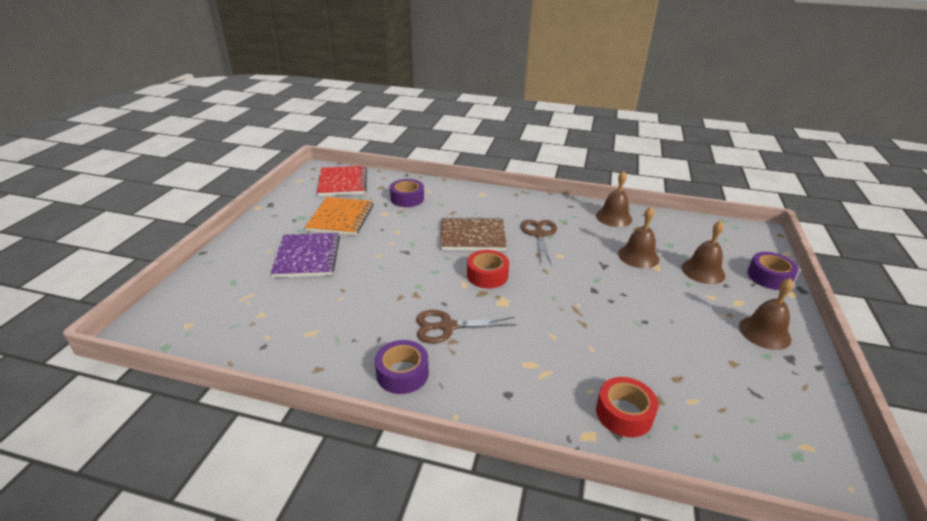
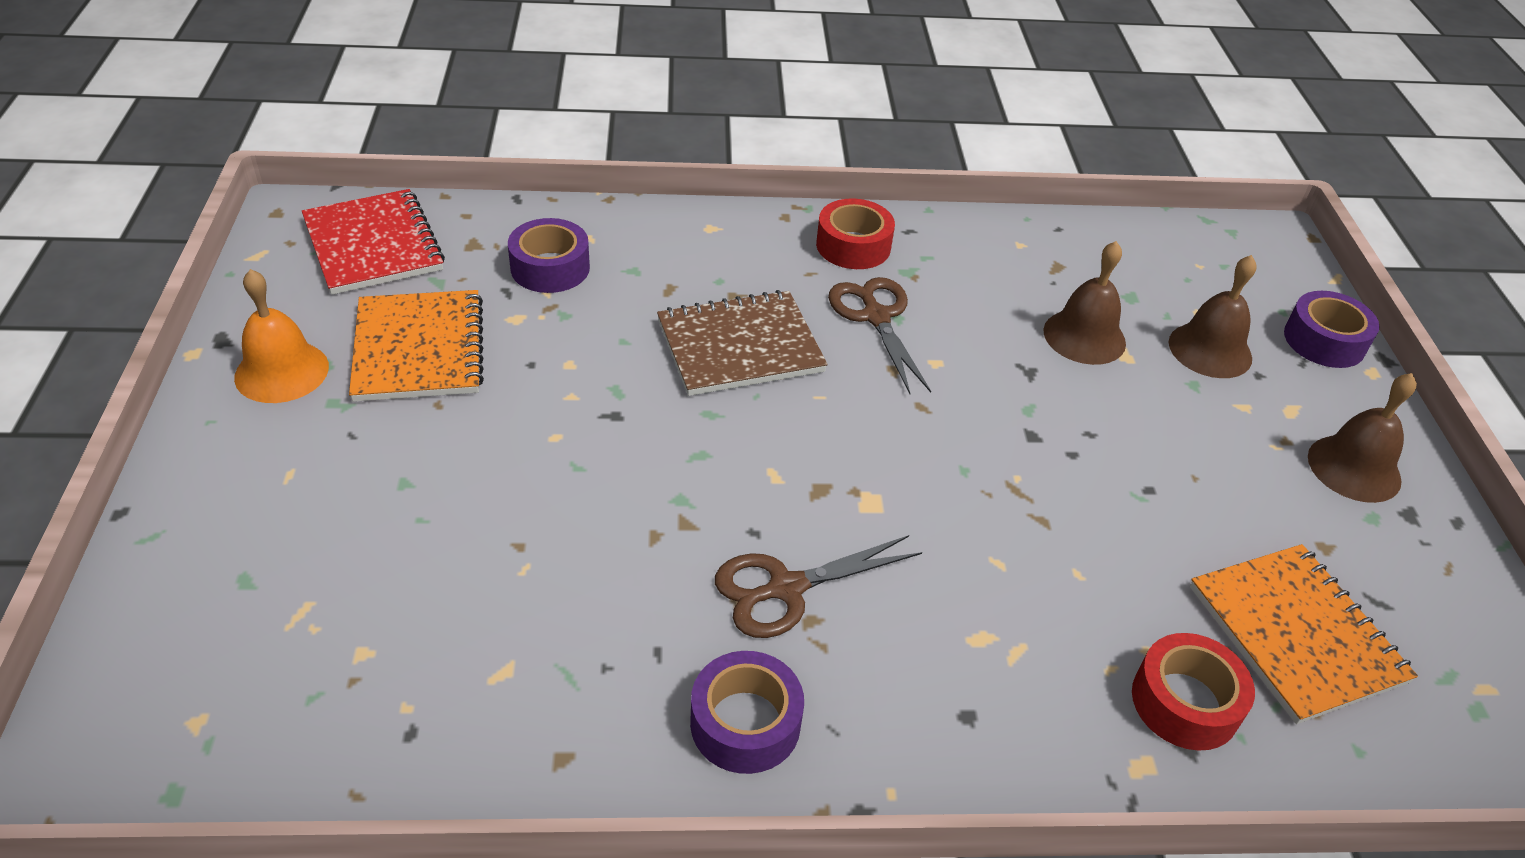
camera: 20 degrees left, 10 degrees up
(286, 217) = (282, 371): none -> orange bell
(307, 257) = (392, 473): purple notebook -> none
(487, 275) = (813, 442): red tape -> red tape (853, 246)
(614, 217) = (1004, 246): brown bell -> none
(700, 397) = (1296, 634): none -> orange notebook

